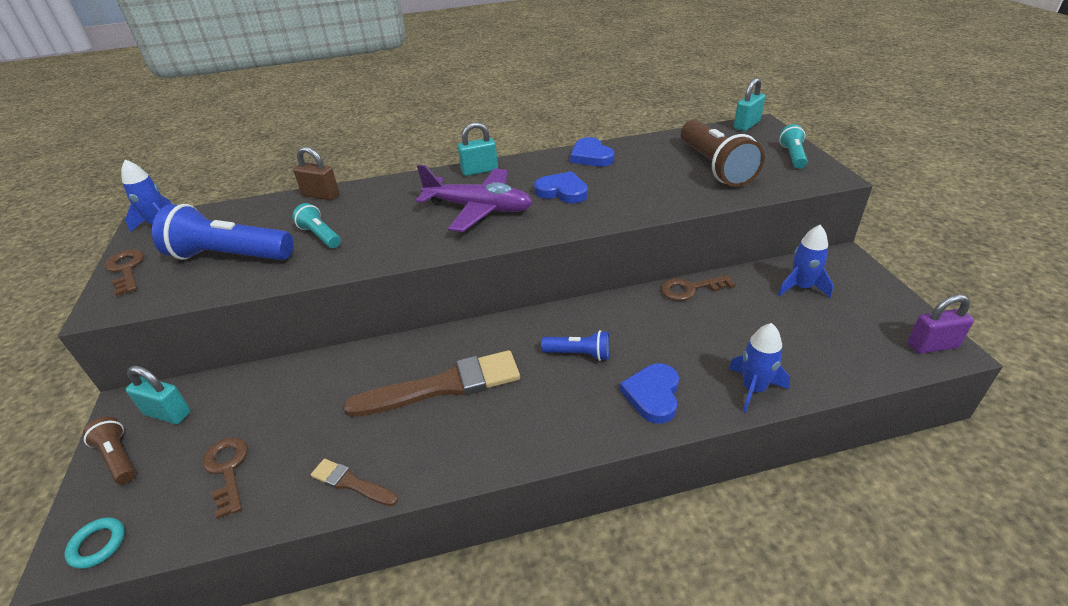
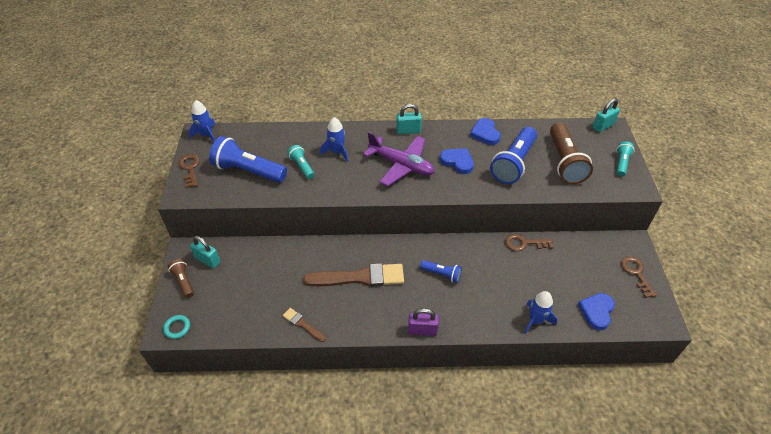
camera: 10 degrees right, 10 degrees up
(227, 470) = (239, 302): brown key -> brown key (636, 273)
(321, 195) = (304, 131): brown padlock -> none
(644, 180) = (513, 163): none -> blue flashlight
(653, 395) = (476, 311): blue heart -> blue heart (596, 311)
(801, 287) = (595, 258): blue rocket -> blue rocket (337, 152)
(932, 345) = (656, 317): purple padlock -> purple padlock (422, 330)

